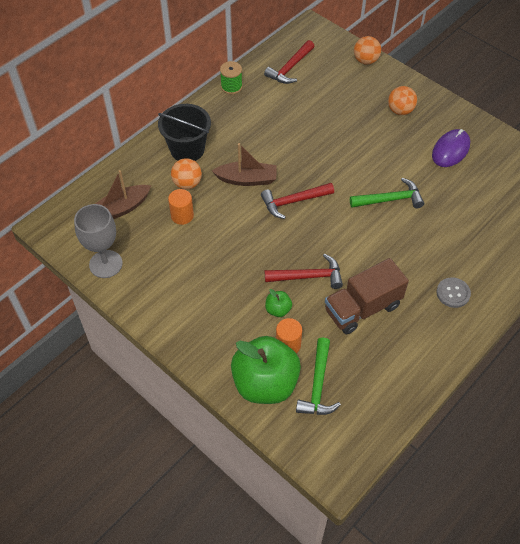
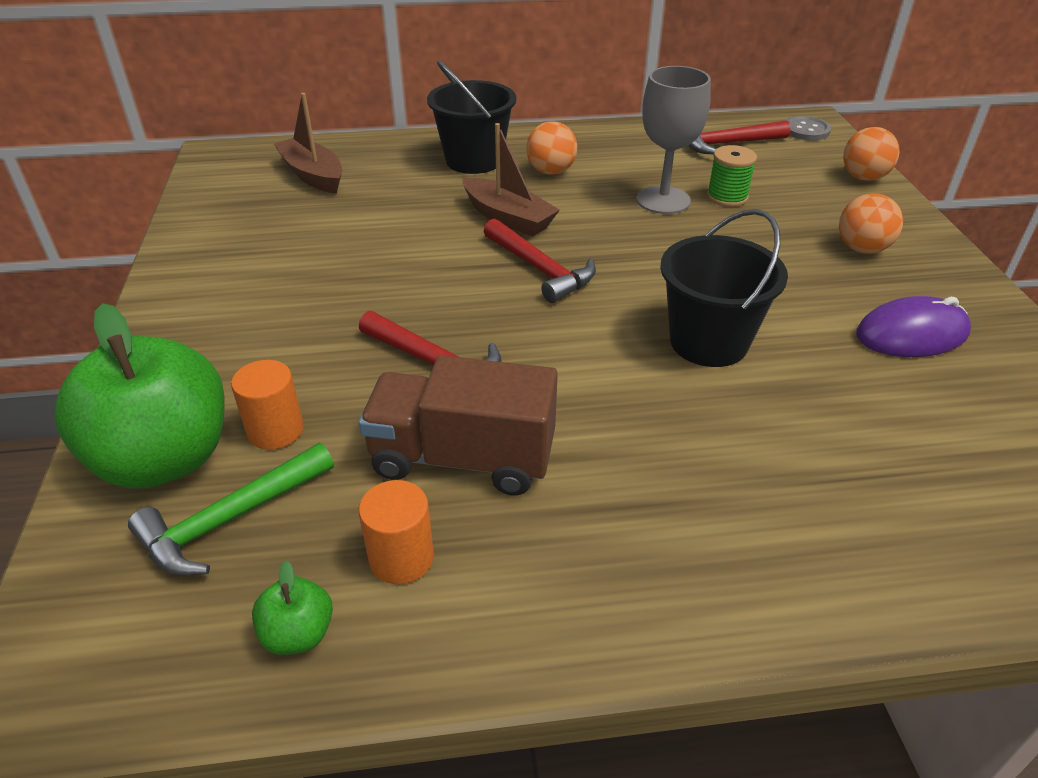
camera: 40 degrees right, 15 degrees down
(106, 264) = (212, 213): grey goblet -> grey goblet (663, 200)
(121, 209) = (313, 175): brown boat -> brown boat turned 45 degrees clockwise
(182, 215) = (370, 213): orange cylinder -> orange cylinder (401, 558)
(187, 183) = (425, 188): orange ball -> orange ball (551, 171)
(231, 87) = (617, 131): green spool -> green spool (727, 197)
(278, 310) = (330, 377): green apple -> green apple (298, 634)
(293, 202) = (540, 269): red hammer -> red hammer turned 150 degrees counterclockwise
(390, 199) = (708, 342): green hammer -> black bucket
(453, 293) = (669, 545): grey button -> grey button (806, 130)

